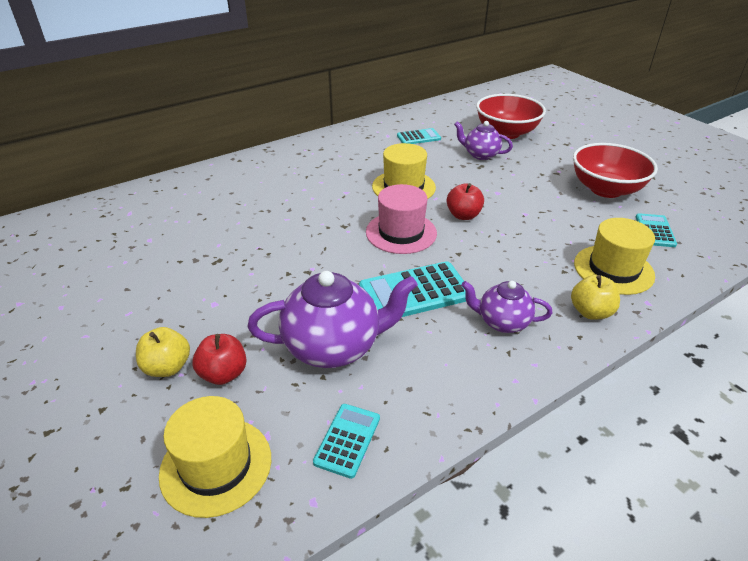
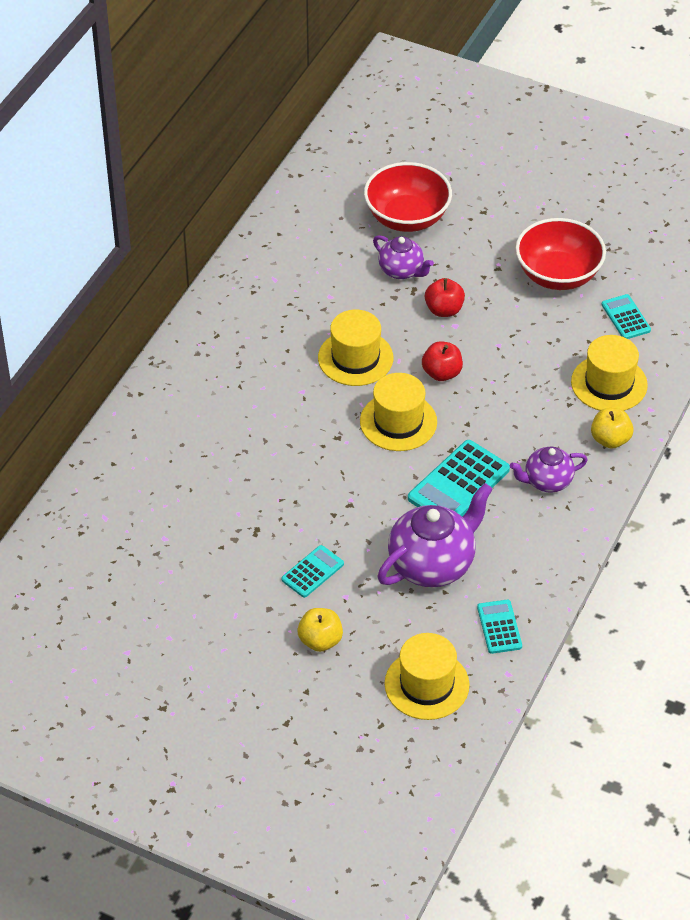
camera: 30 degrees left, 10 degrees up
(223, 374) = (368, 625): red apple -> red apple (444, 310)
(401, 232) = (398, 422): pink hat -> yellow hat
(418, 137) = (313, 268): turquoise calculator -> turquoise calculator (312, 572)
(480, 155) = (402, 271): purple teapot -> purple teapot turned 135 degrees counterclockwise

